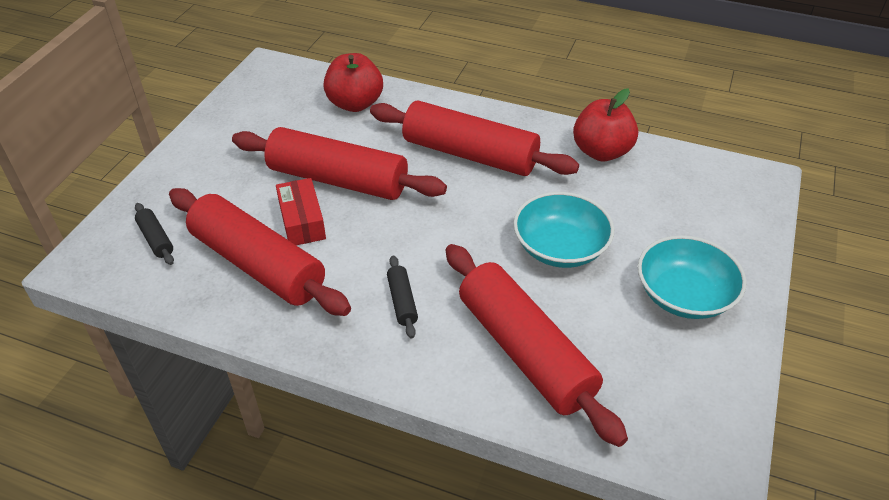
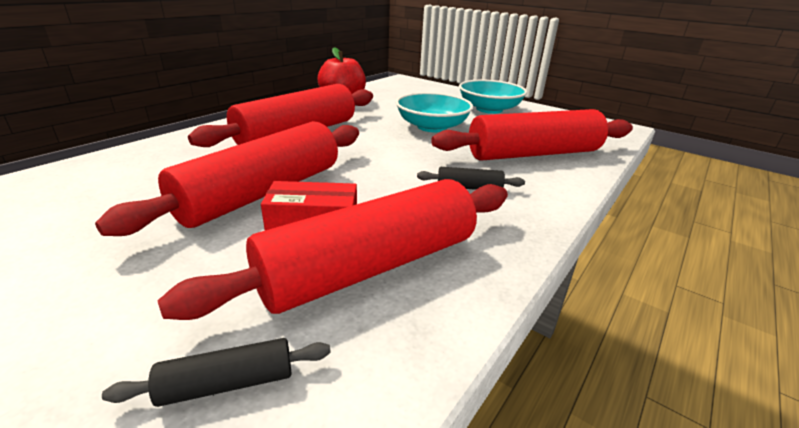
camera: 75 degrees left, 15 degrees down
(355, 104) = (140, 165): red apple -> none

